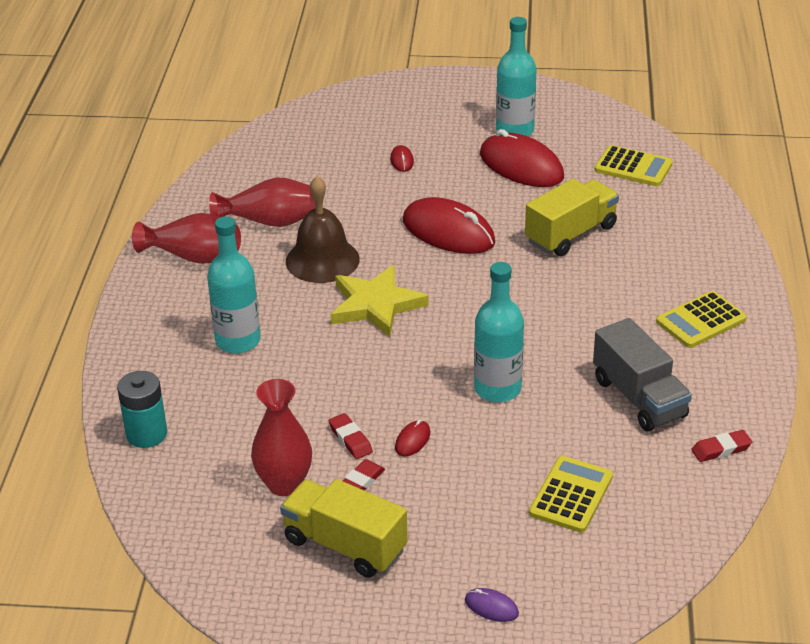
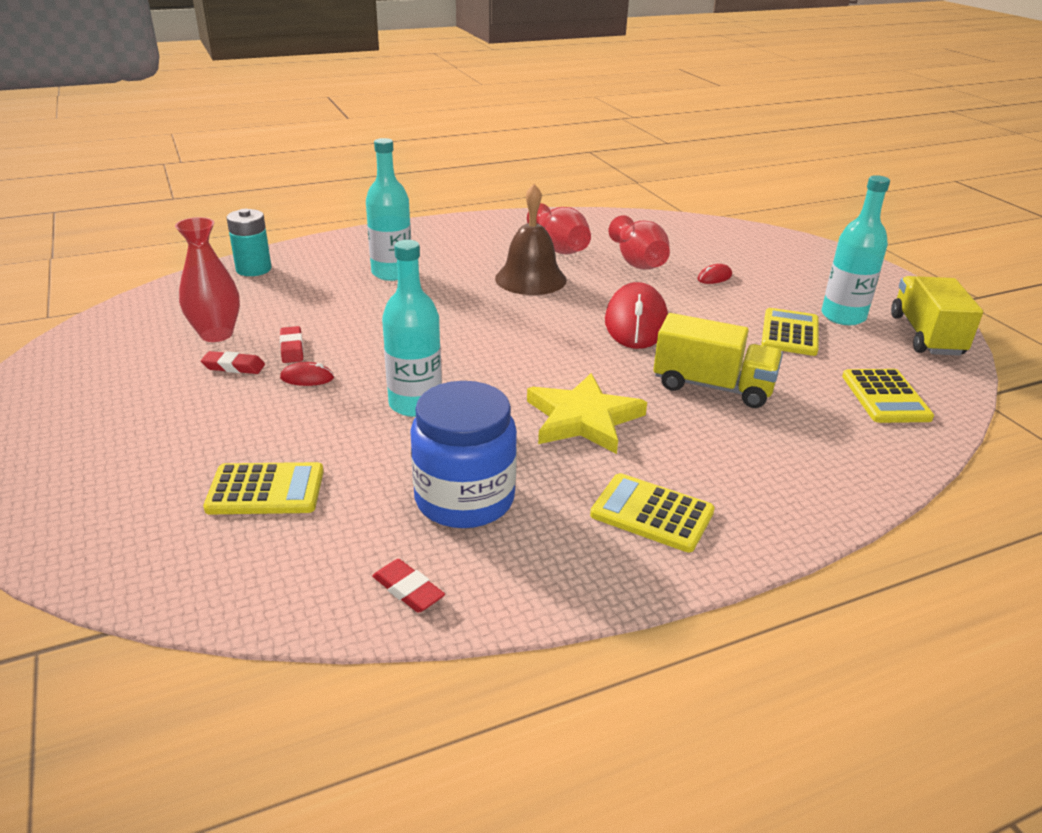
camera: 60 degrees right, 5 degrees down
(194, 257) = (483, 234): red vase -> red vase (638, 262)
(345, 545) = (143, 380): yellow truck -> yellow truck (926, 335)
(350, 439) = (292, 348): red eraser -> red eraser turned 45 degrees counterclockwise
(376, 305) = (491, 315): yellow star -> yellow star (583, 419)
(491, 607) = (68, 480): purple mouse -> none
(521, 166) = (790, 333): red mouse -> yellow calculator
(639, 398) = (464, 499): grey truck -> blue jar

